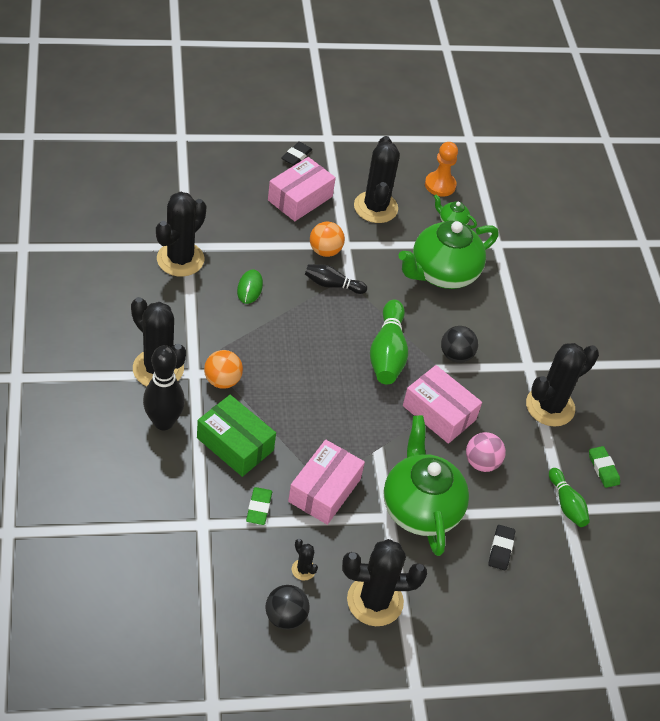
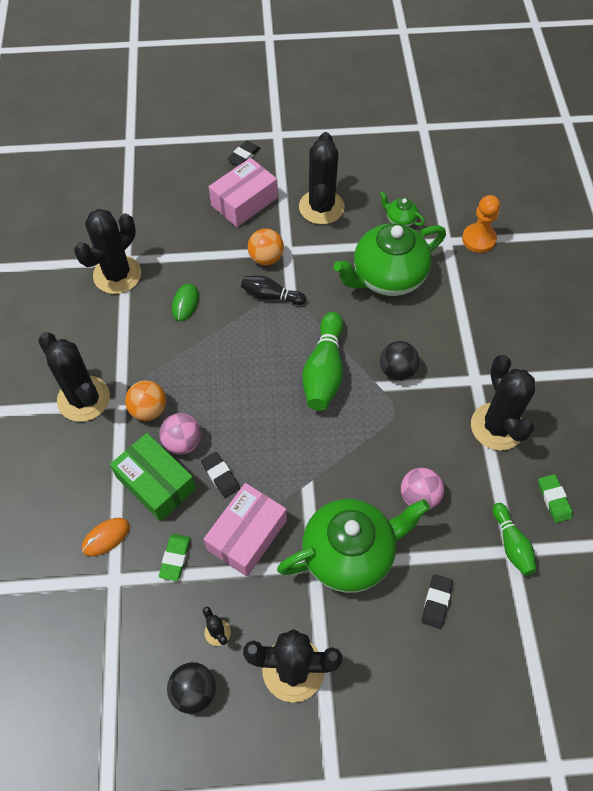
camera: 10 degrees right, 10 degrees up
(163, 422) = (83, 460): black bowling pin -> none
(191, 489) = (106, 537): none -> orange mouse
(257, 410) = (182, 442): none -> pink ball
(296, 440) = (220, 476): none -> black eraser
(420, 508) = (349, 554): green teapot -> green teapot turned 75 degrees clockwise
(439, 413) = (376, 438): pink box -> none
(440, 185) = (389, 179): orange pawn -> orange pawn (478, 239)
(550, 406) = (497, 426): black cactus -> black cactus turned 75 degrees counterclockwise

